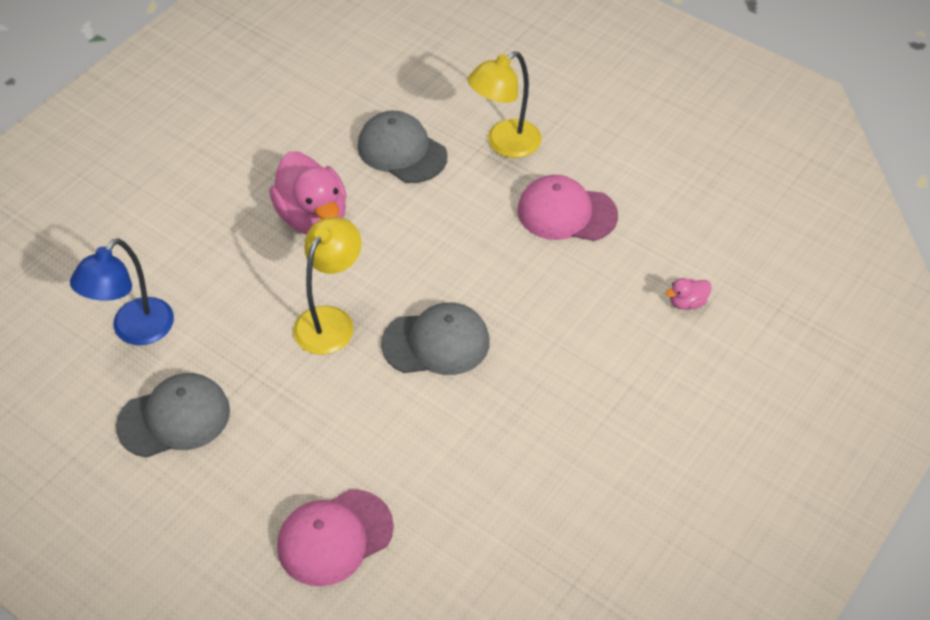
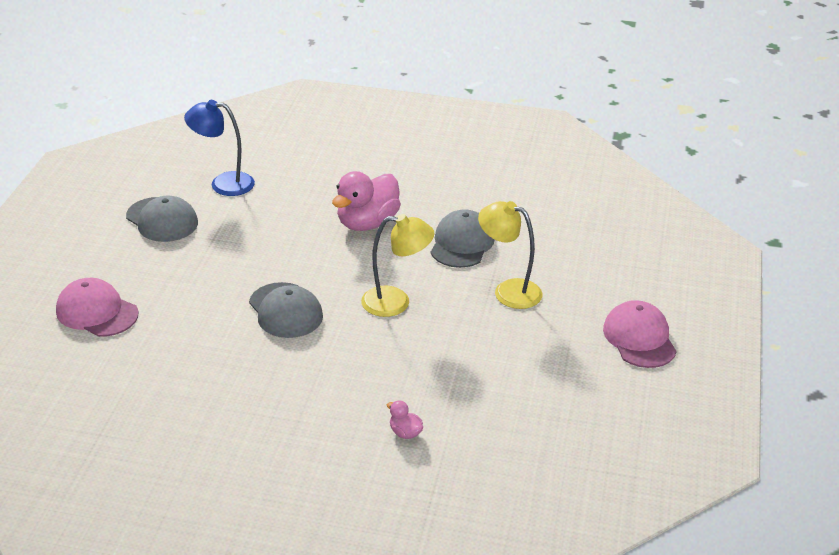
camera: 65 degrees right, 15 degrees down
(330, 320) = (278, 258): yellow lamp -> yellow lamp (396, 302)
(566, 213) = (458, 342): pink cap -> pink cap (639, 338)

